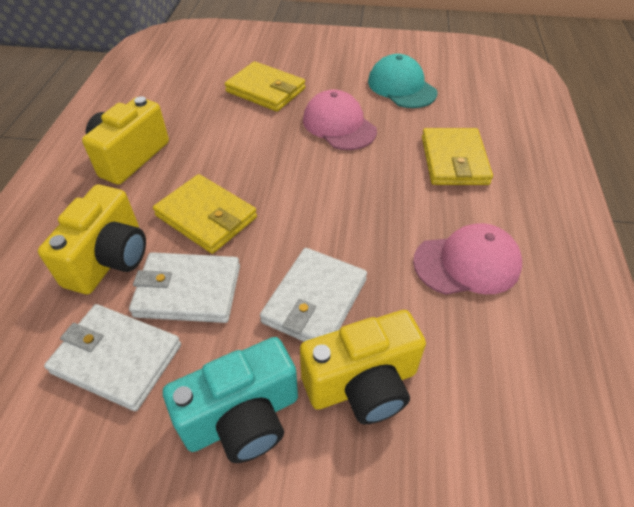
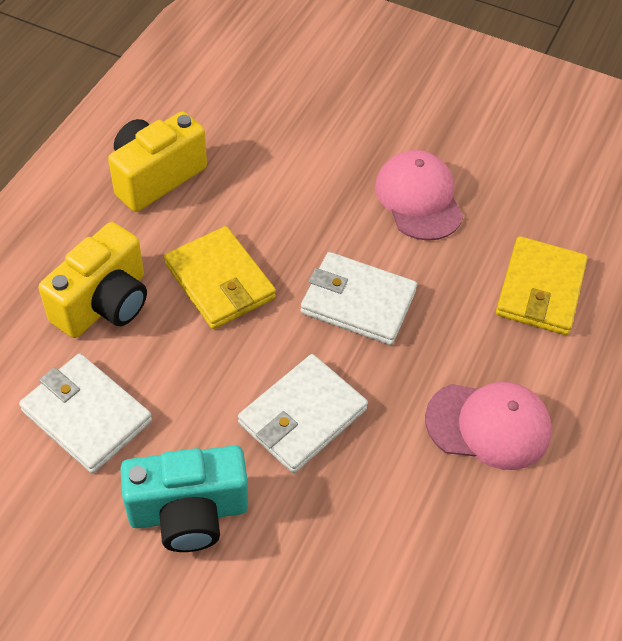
camera: 15 degrees right, 5 degrees up
(188, 291) = (175, 365): white wallet -> white wallet (358, 302)
(265, 90) = (347, 120): yellow wallet -> none
(362, 385) = (316, 519): yellow camera -> none
(401, 87) = (525, 161): turquoise cap -> none

